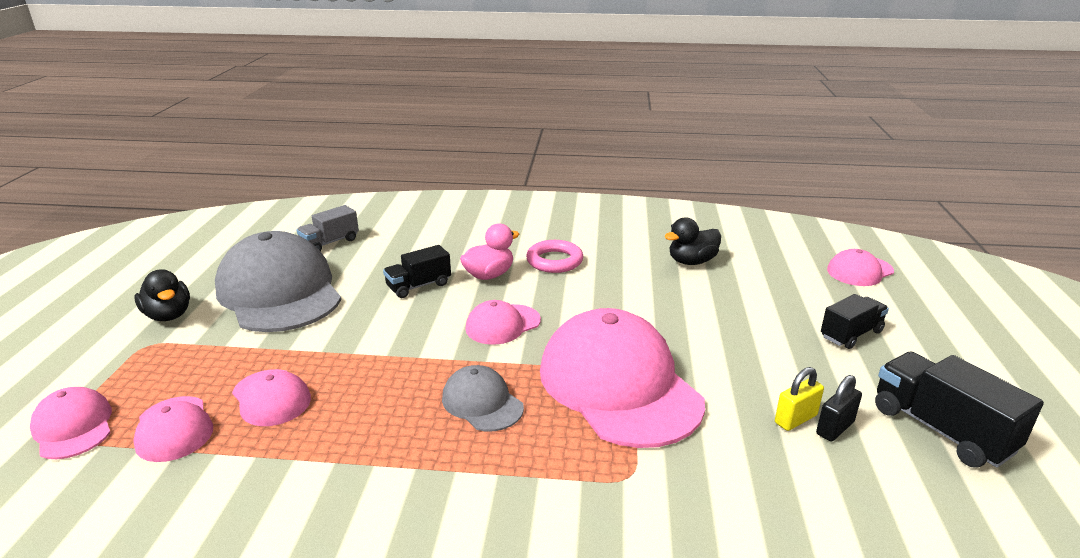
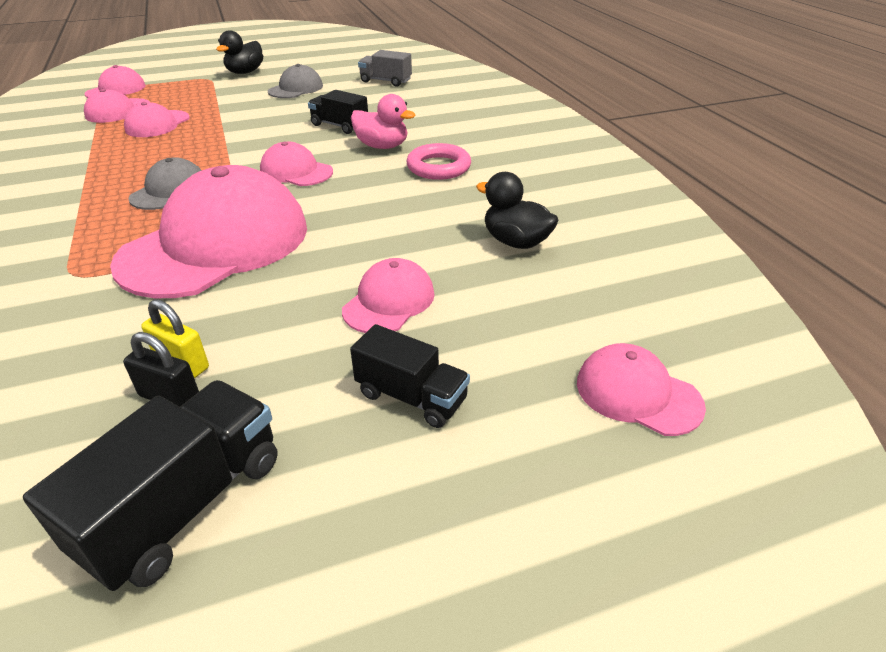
camera: 65 degrees right, 10 degrees up
(279, 292) = (296, 89): grey cap -> grey cap, size x0.48
(746, 321) = (389, 301): none -> pink cap

